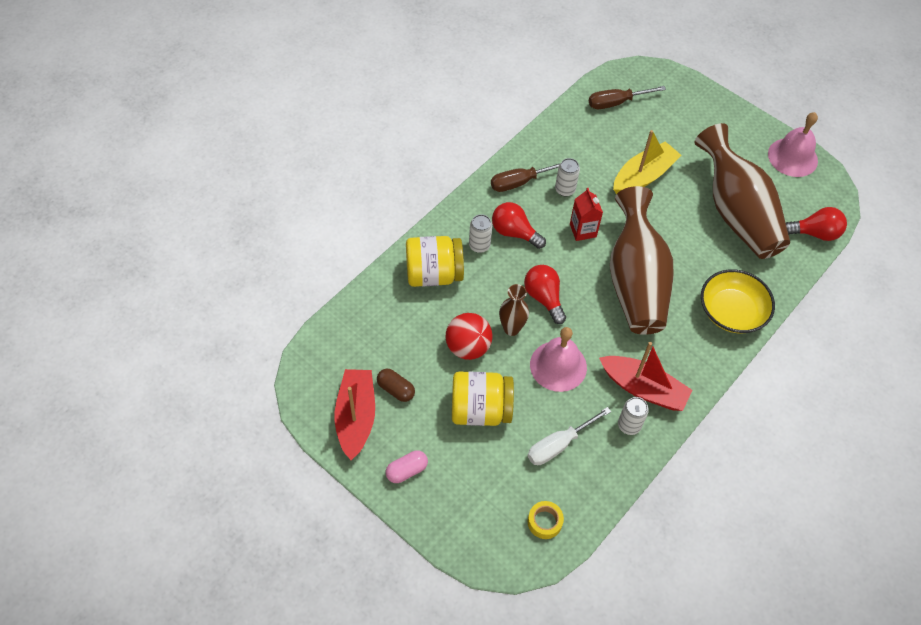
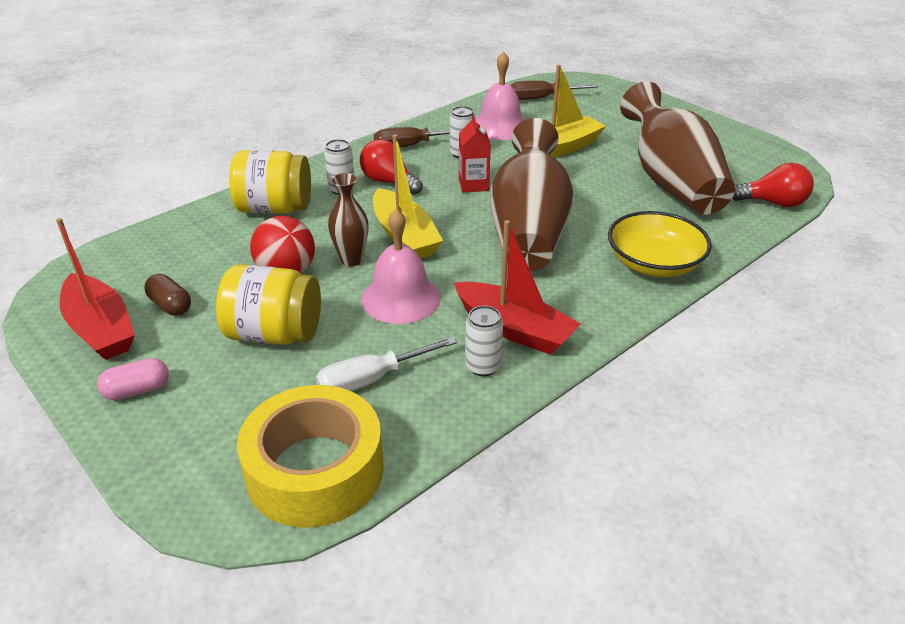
camera: 10 degrees right, 20 degrees down
(356, 417) = (101, 328): red boat -> red boat turned 135 degrees clockwise
(544, 298) = (405, 236): red light bulb -> yellow boat
(544, 522) = (315, 470): yellow tape -> yellow tape, size x2.43
(792, 157) = (746, 144): pink bell -> pink bell (500, 126)

